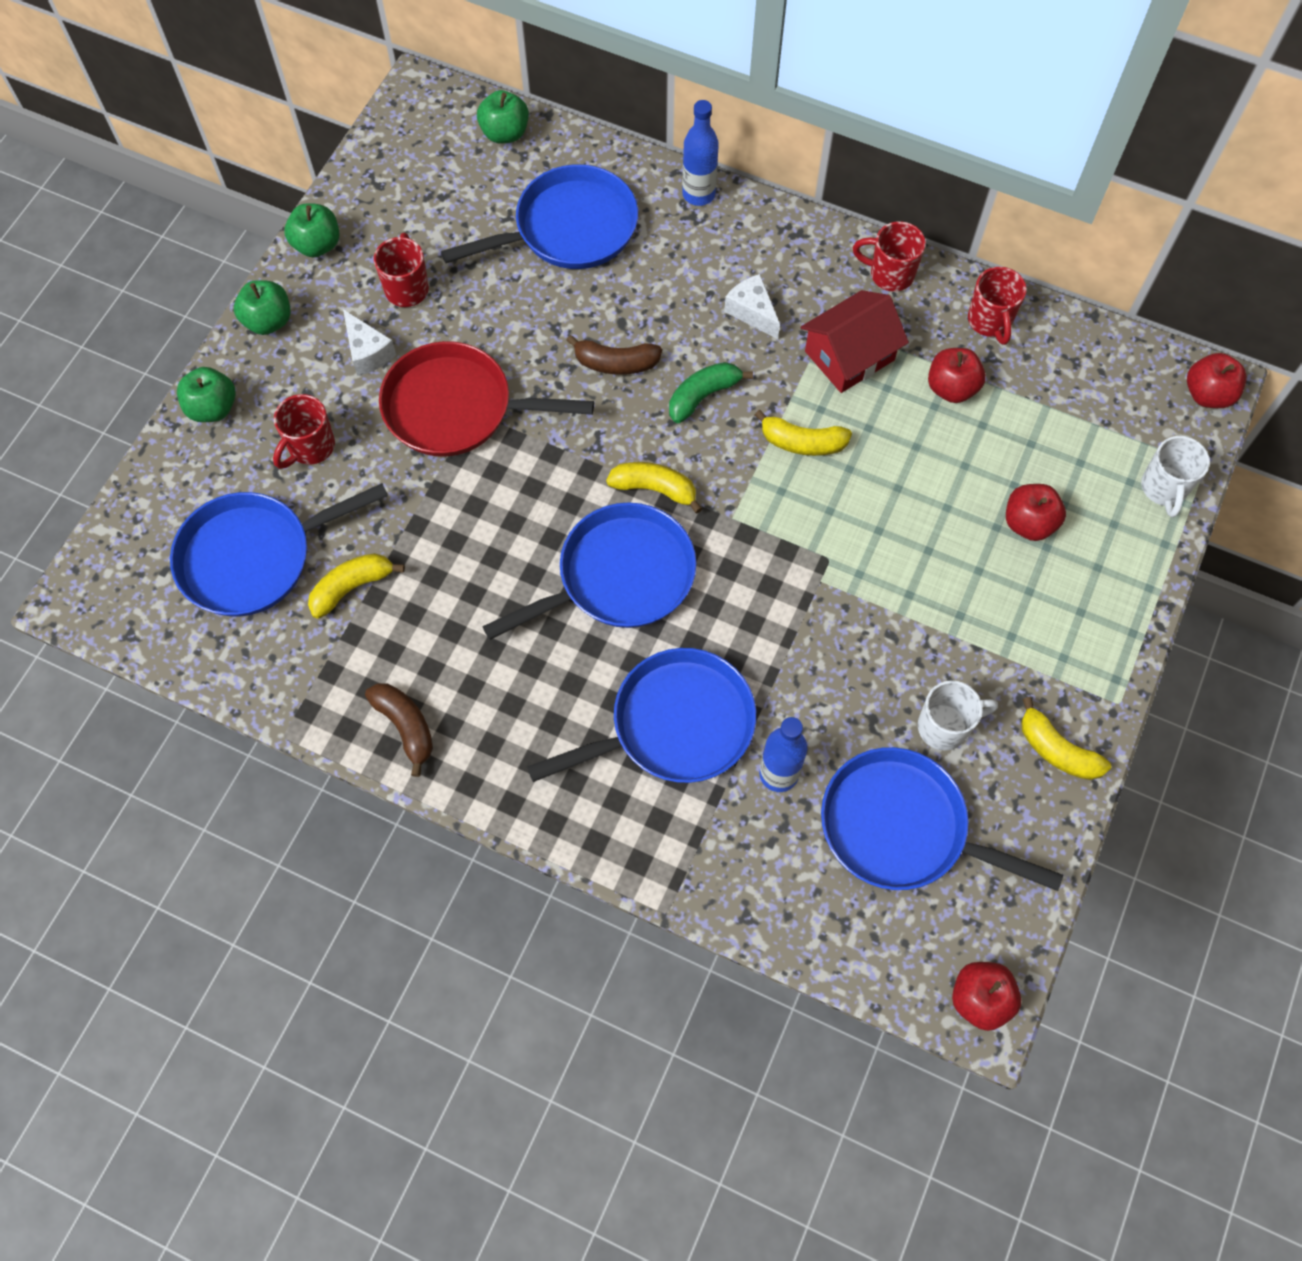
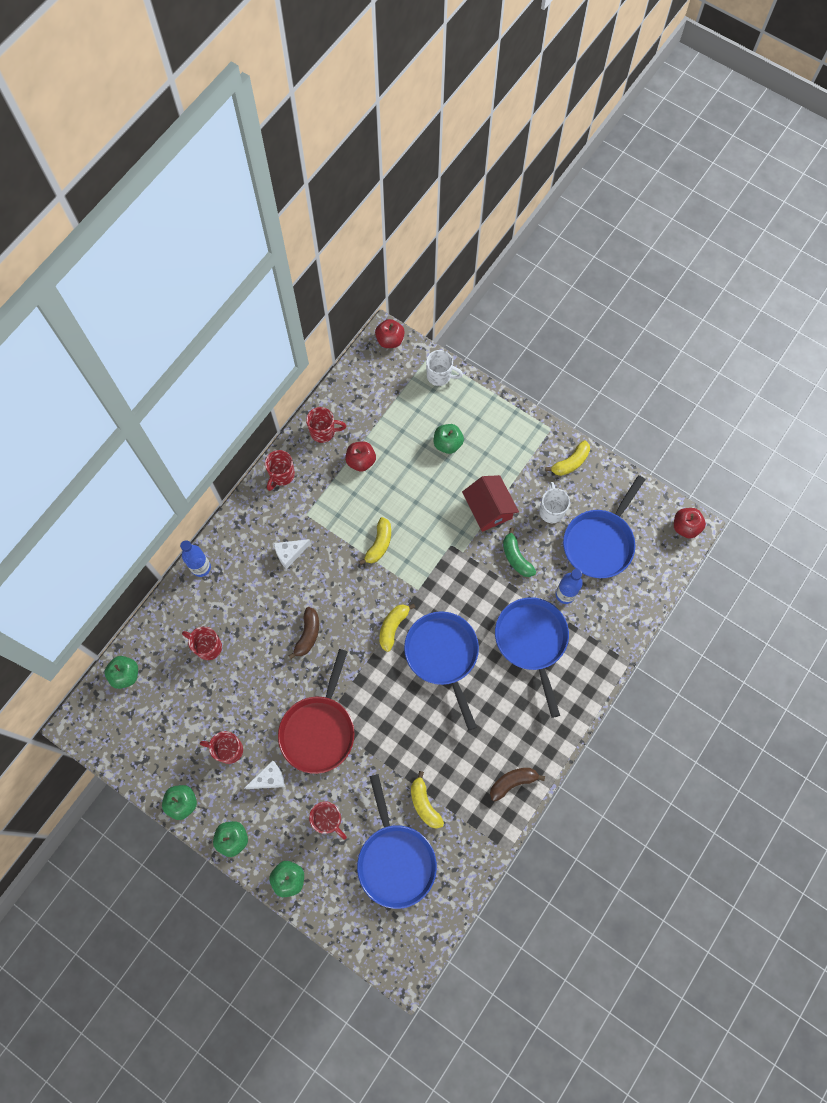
camera: 80 degrees left, 5 degrees up
(569, 229) = (208, 647): blue pan -> red mug
(703, 396) = (339, 590): green banana -> green banana (516, 557)
(849, 356) = (330, 508): red house -> red house (488, 509)
(1028, 523) = (447, 444): red apple -> green apple

